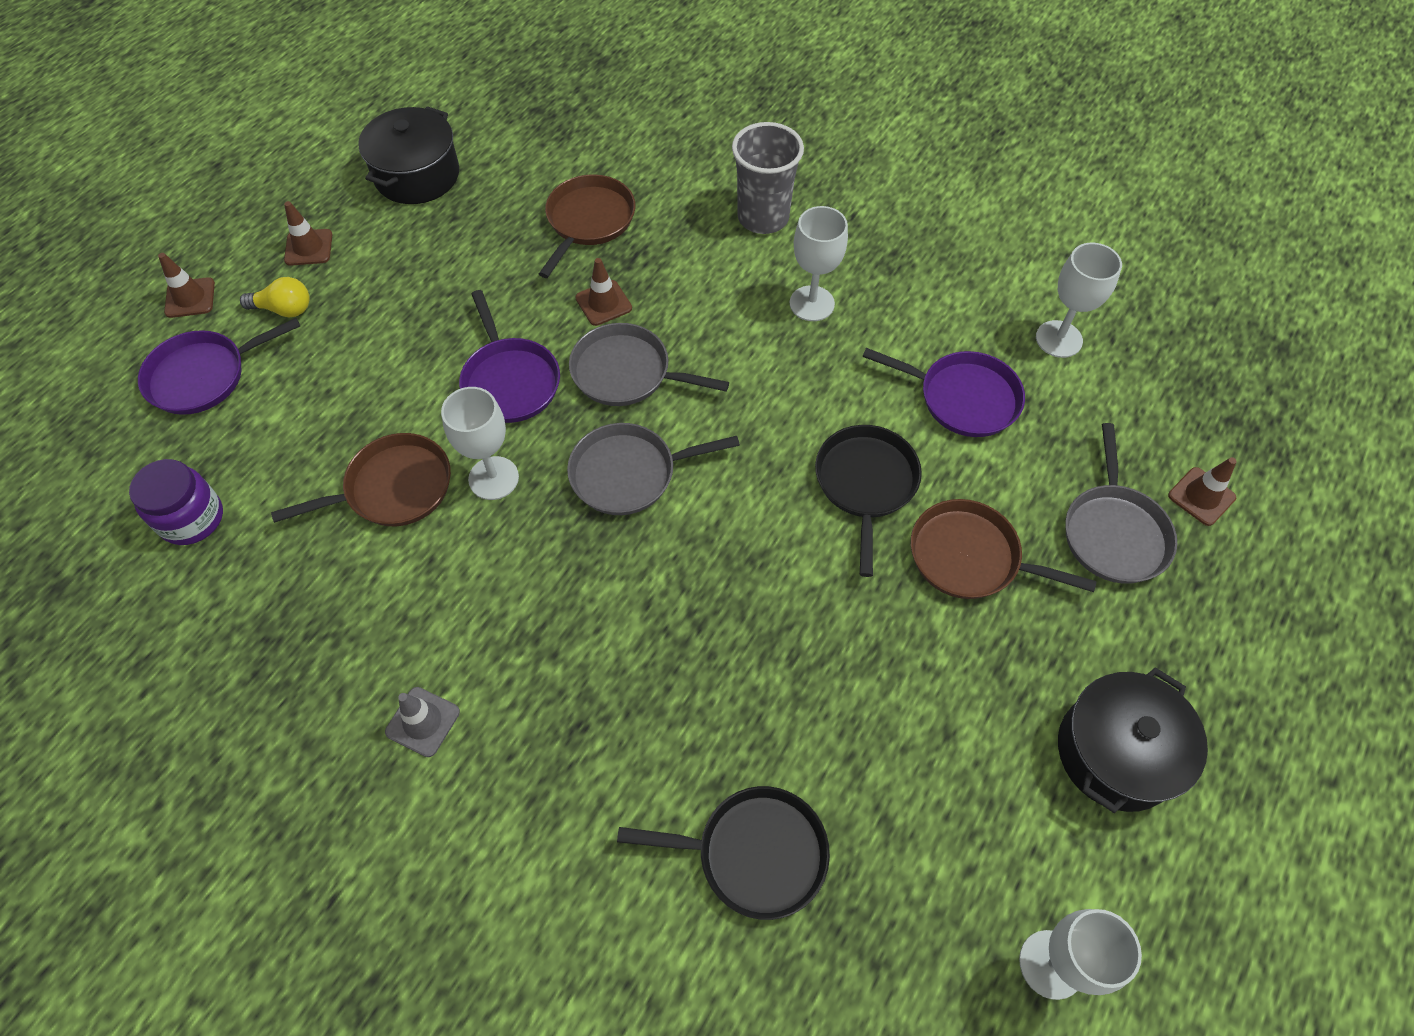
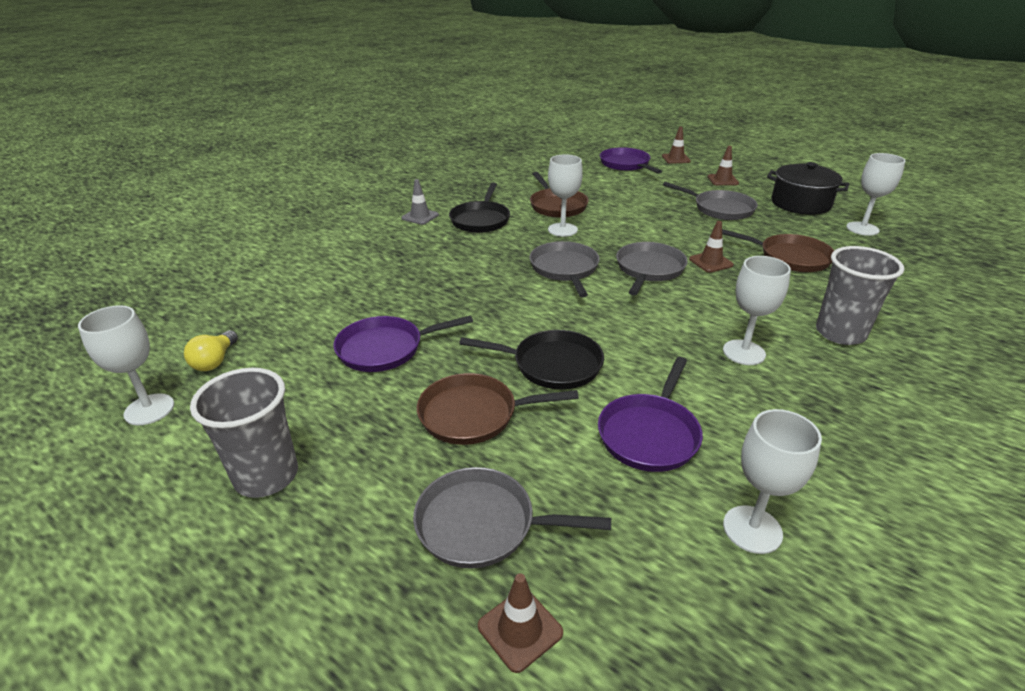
camera: 95 degrees right, 25 degrees down
(192, 518) = (542, 168): purple jar -> none
(284, 309) = (674, 177): yellow light bulb -> yellow light bulb (215, 361)
(427, 268) = (720, 209): none -> grey pan
(505, 134) = (862, 229): none -> white goblet
(510, 381) = (635, 233): purple pan -> purple pan (385, 349)
(754, 853) = (299, 301): black pan -> black pan (481, 220)
(970, 557) = (474, 414): brown pan -> brown pan turned 120 degrees counterclockwise
(1116, 752) = (266, 476): black pot -> grey cup

